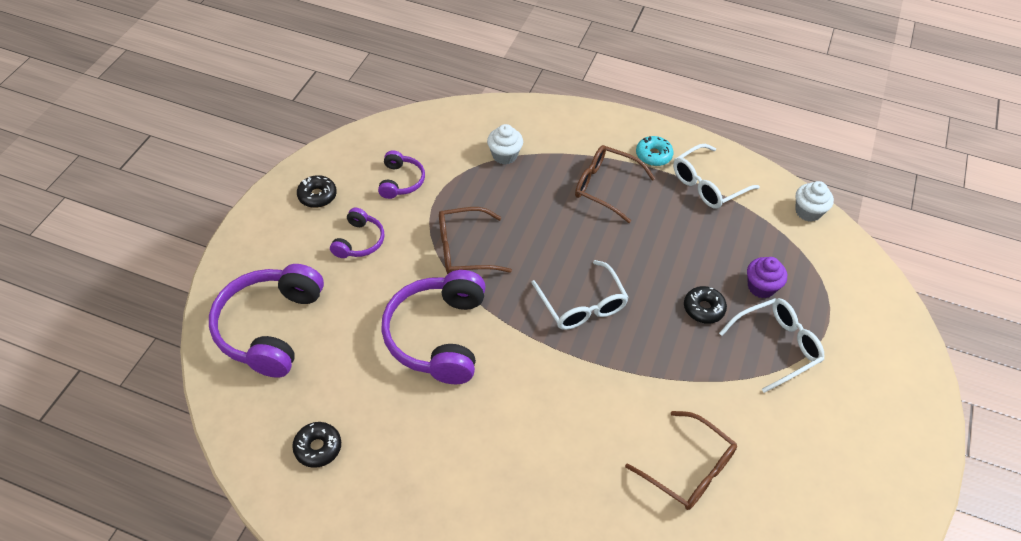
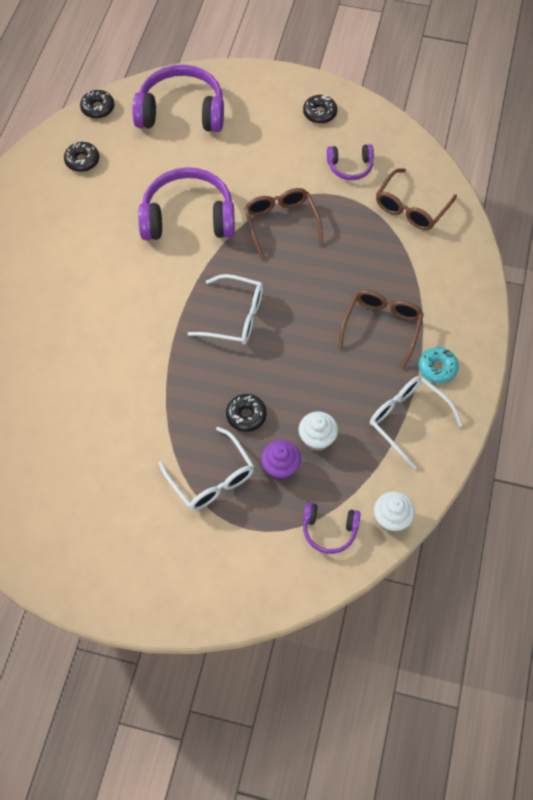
camera: 85 degrees right, 10 degrees up
(230, 423) = (98, 108): none -> black donut
(359, 241) = (276, 150): purple headphones -> purple headphones (329, 530)
(504, 155) = (403, 240): white cupcake -> white cupcake (317, 439)
(582, 305) = (235, 317): white glasses -> white glasses turned 135 degrees counterclockwise
(688, 469) = (80, 404): brown glasses -> brown glasses (411, 208)

